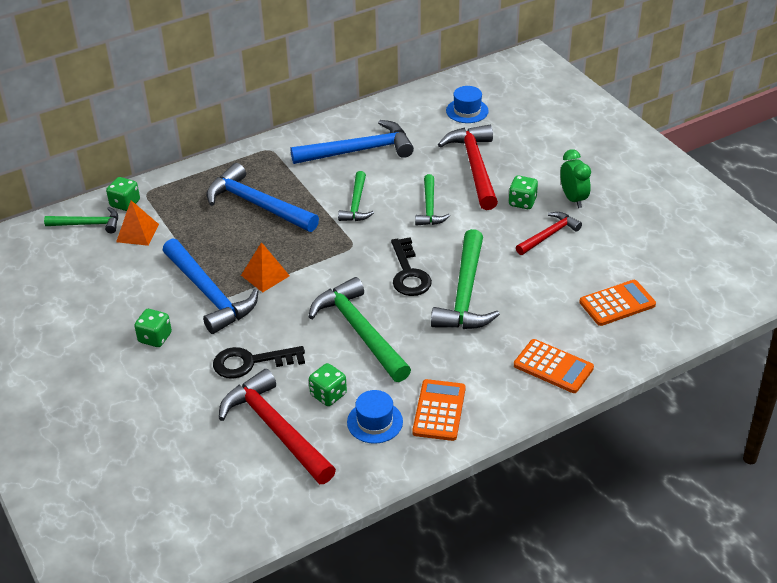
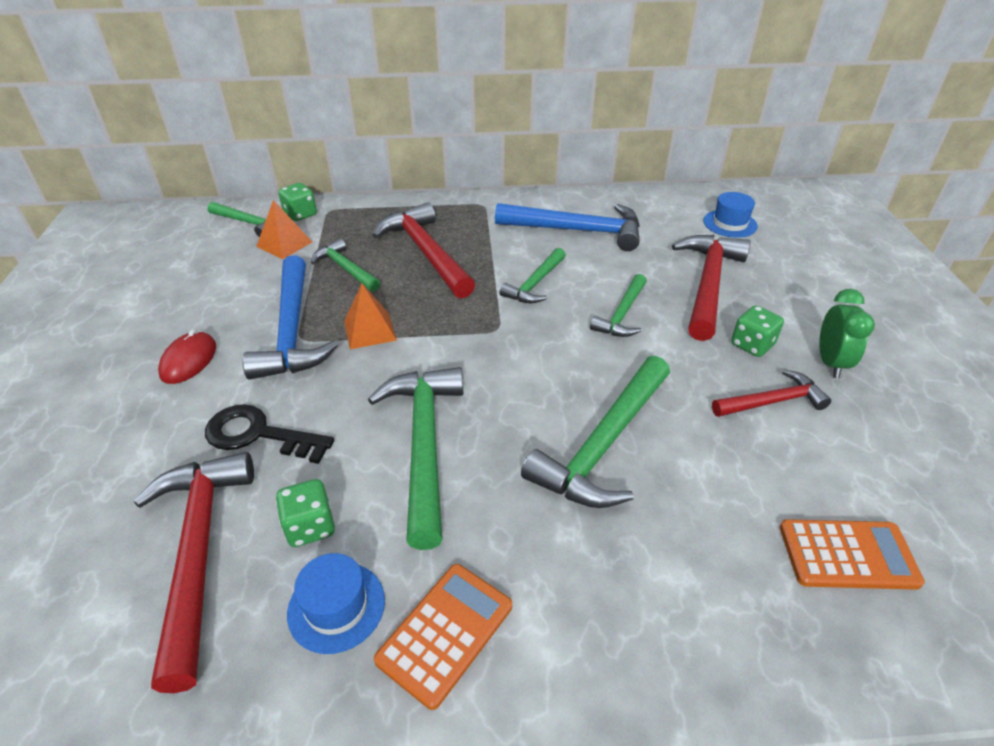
camera: 25 degrees right, 0 degrees up
(155, 338) = (189, 360): green dice -> red mouse
(206, 237) = (345, 269): none -> green hammer
(257, 205) = (426, 253): blue hammer -> red hammer
(408, 273) = (543, 387): black key -> none
(553, 367) = (683, 633): orange calculator -> none

